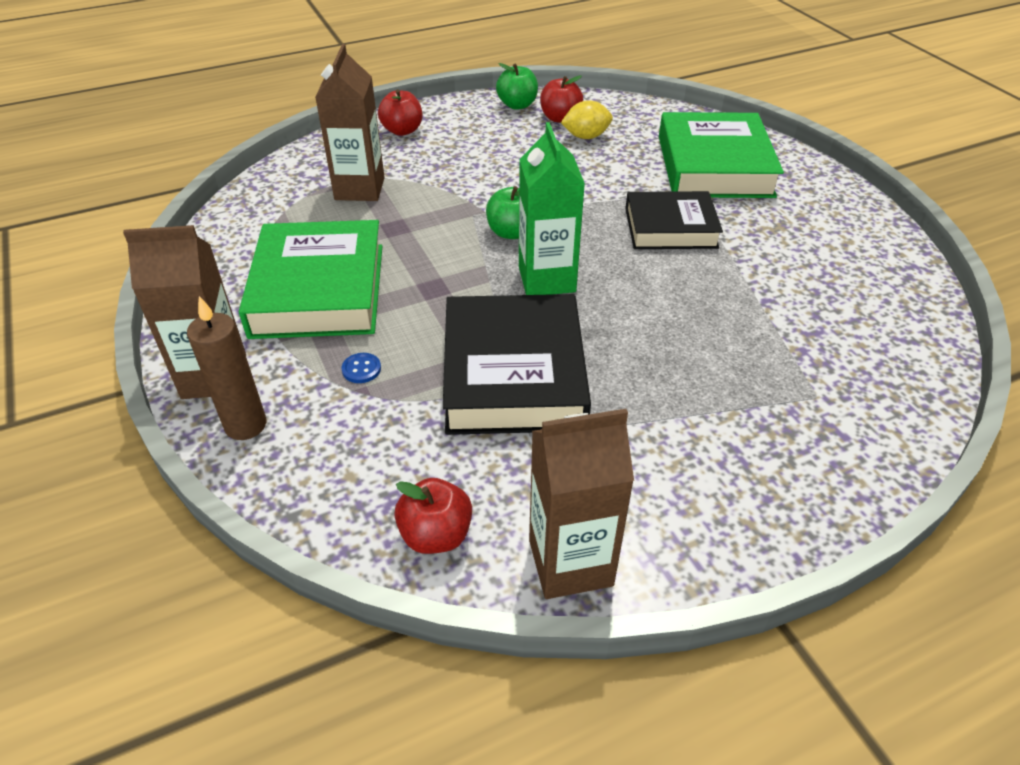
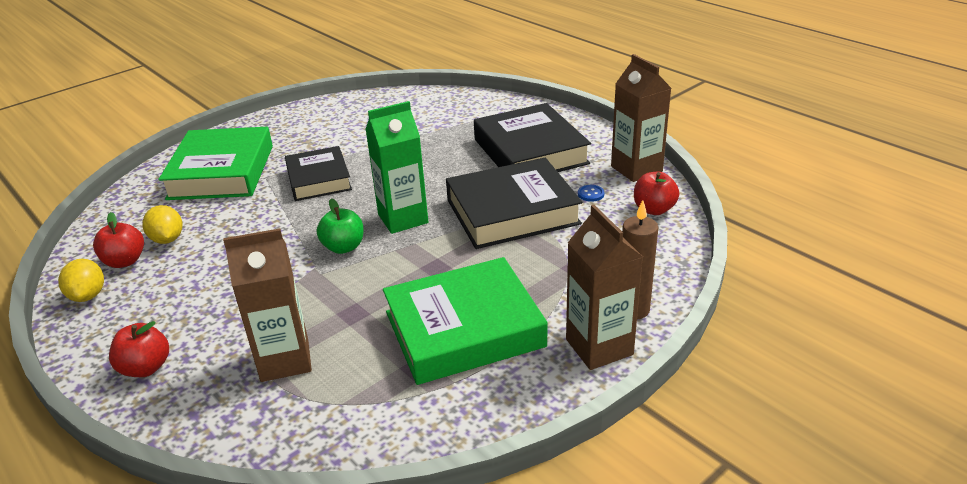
camera: 105 degrees left, 10 degrees down
(361, 369) = (545, 275): blue button -> blue button (590, 194)
(517, 105) = (88, 295): green apple -> yellow lemon
(682, 437) = (530, 151): none -> black book
(714, 166) = (222, 172): green book -> green book turned 75 degrees counterclockwise

